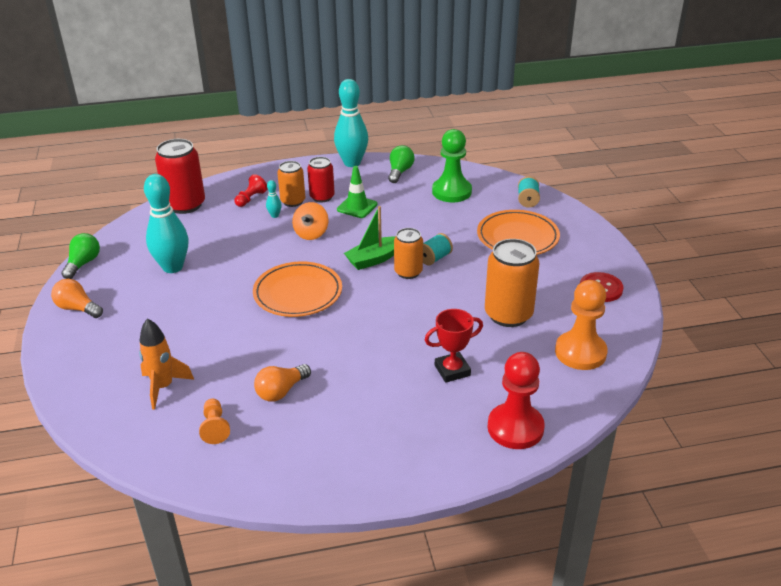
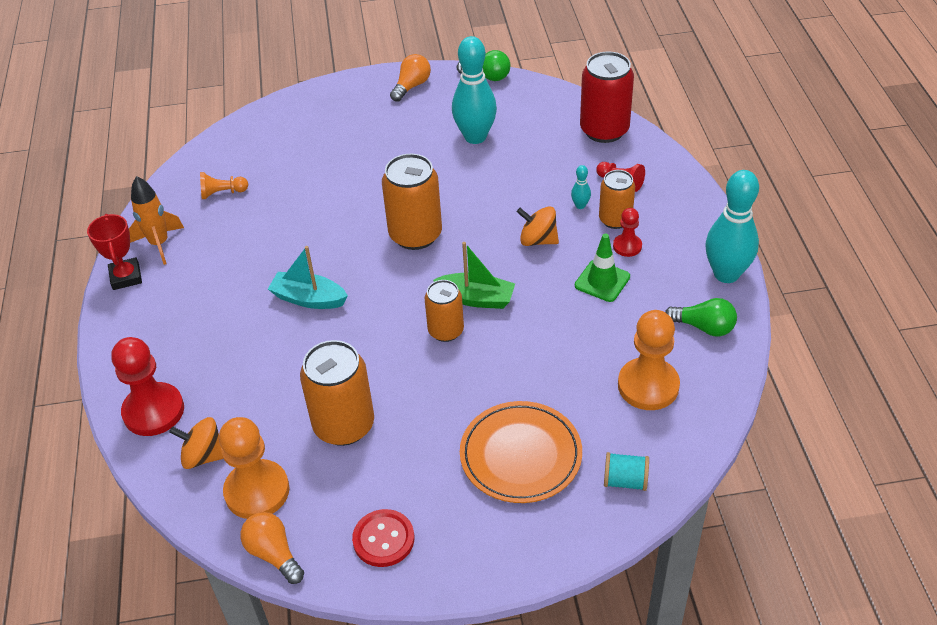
camera: 95 degrees right, 10 degrees up
(163, 387) = (284, 155): orange rocket -> orange rocket (159, 244)
(281, 391) = (258, 232): orange light bulb -> orange light bulb (273, 554)
(298, 293) = (415, 235): orange plate -> orange can
(322, 197) = (627, 246): red can -> red pawn
(374, 259) = (476, 298): green boat -> green boat turned 135 degrees clockwise
(374, 347) = (308, 299): none -> turquoise boat
(434, 258) = (474, 358): turquoise spool -> none
(451, 192) = (648, 386): green pawn -> orange pawn
(452, 370) = (255, 364): red trophy -> red trophy (126, 277)
(555, 387) = (203, 456): none -> orange spinning top

